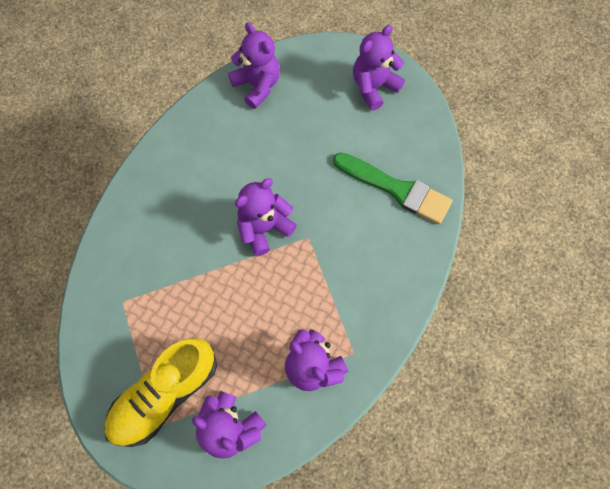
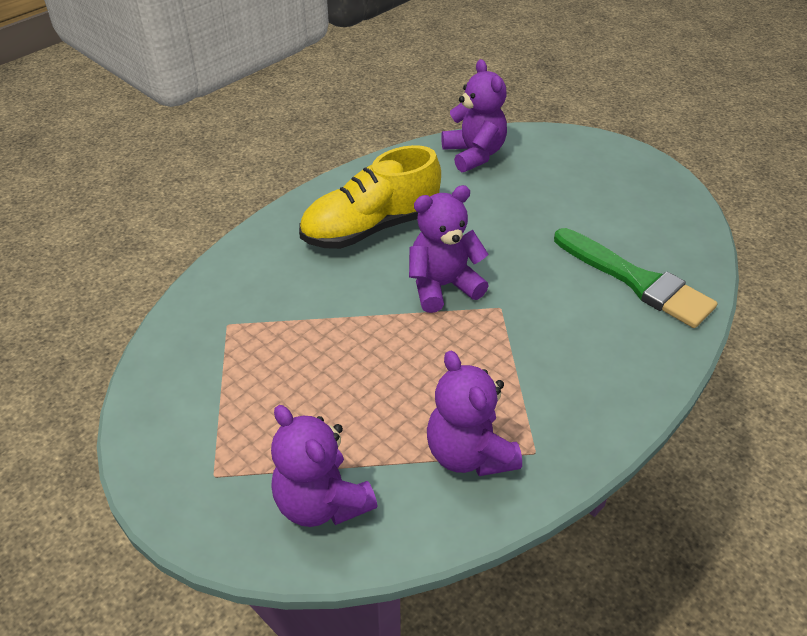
camera: 15 degrees right, 25 degrees down
(165, 394) = (241, 439): yellow shoe -> yellow shoe (371, 227)
(374, 87) = (624, 179): purple teddy bear -> none

